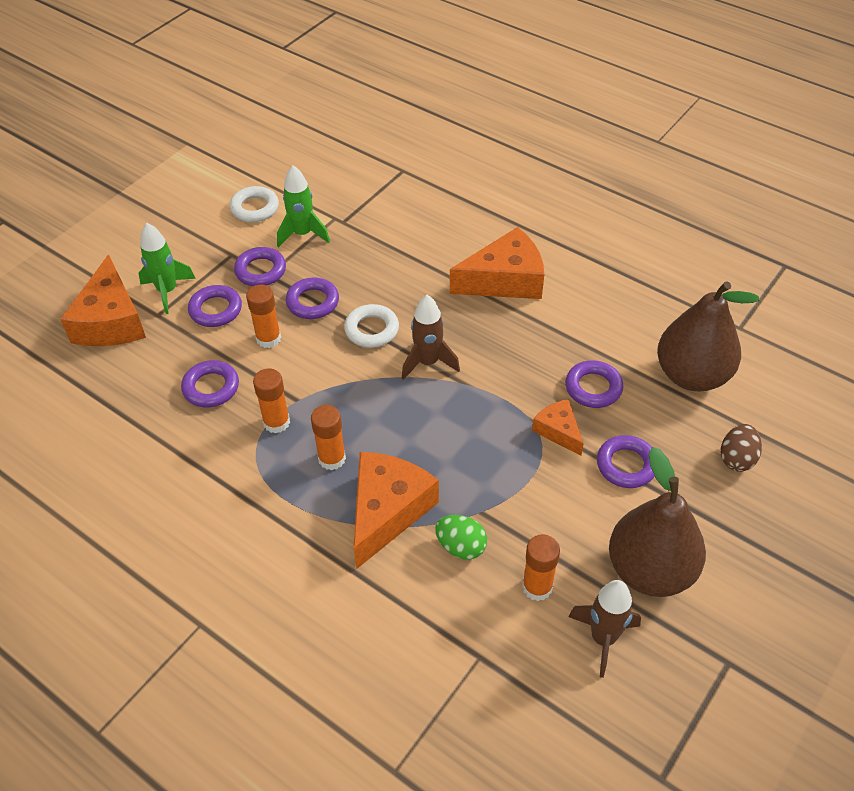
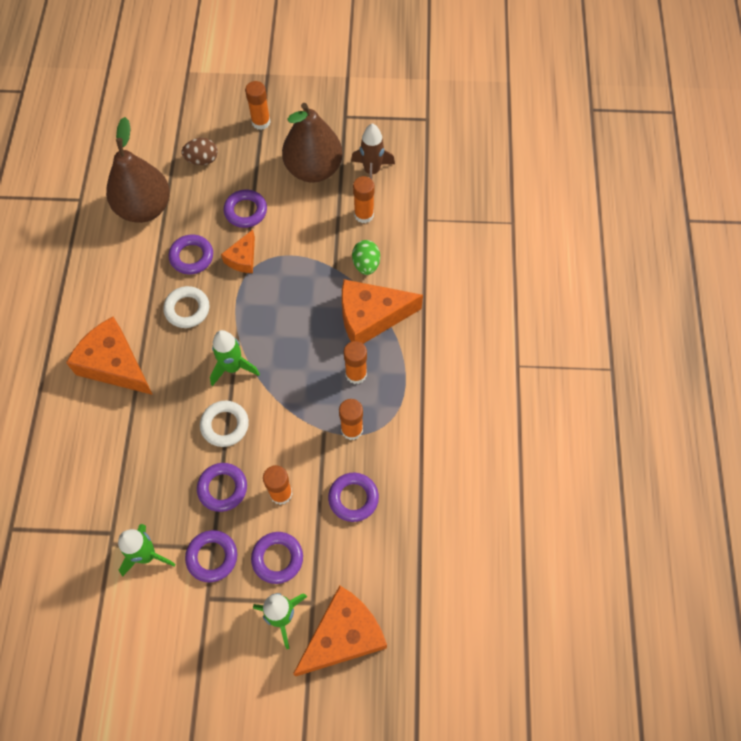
camera: 125 degrees left, 15 degrees up
(255, 208) = (135, 626): white ring -> white ring (187, 309)
(428, 362) = (233, 367): brown rocket -> green rocket
(771, 551) = (261, 122): none -> orange glue stick

